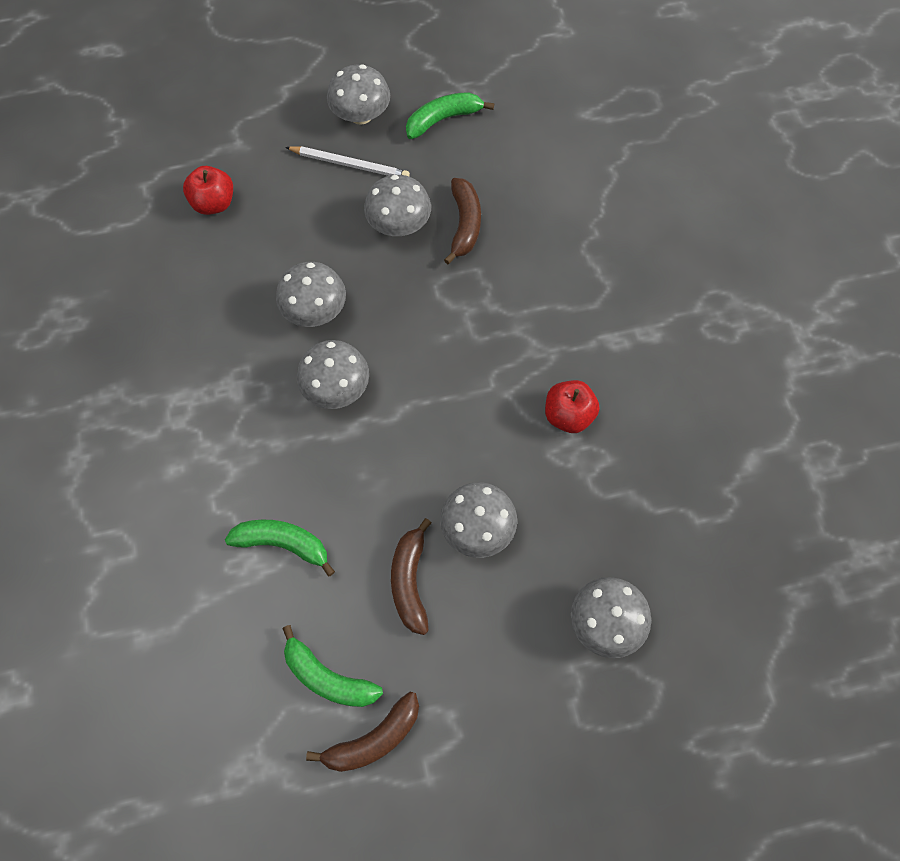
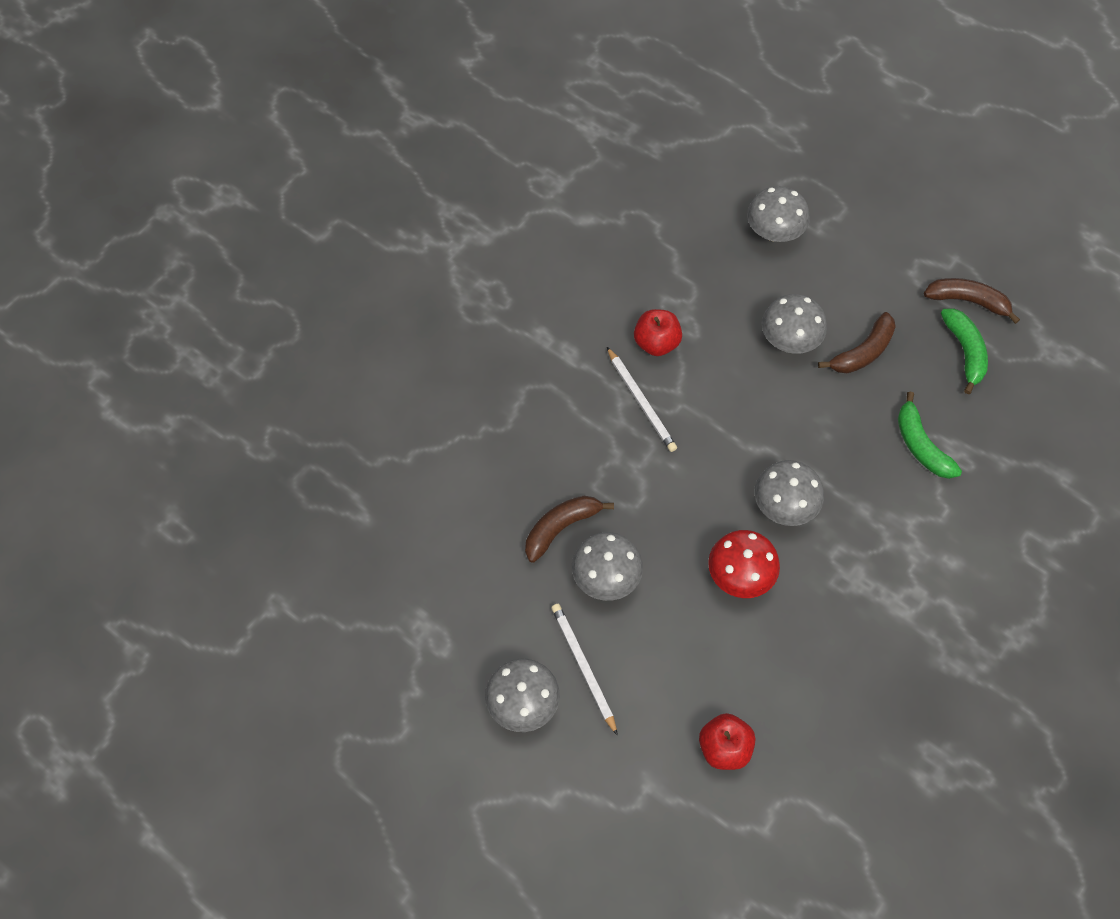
camera: 130 degrees left, 5 degrees down
(315, 310) = (740, 575): grey mushroom -> red mushroom
(443, 119) = (468, 628): green banana -> none
(522, 359) = (641, 401): none -> white pencil

